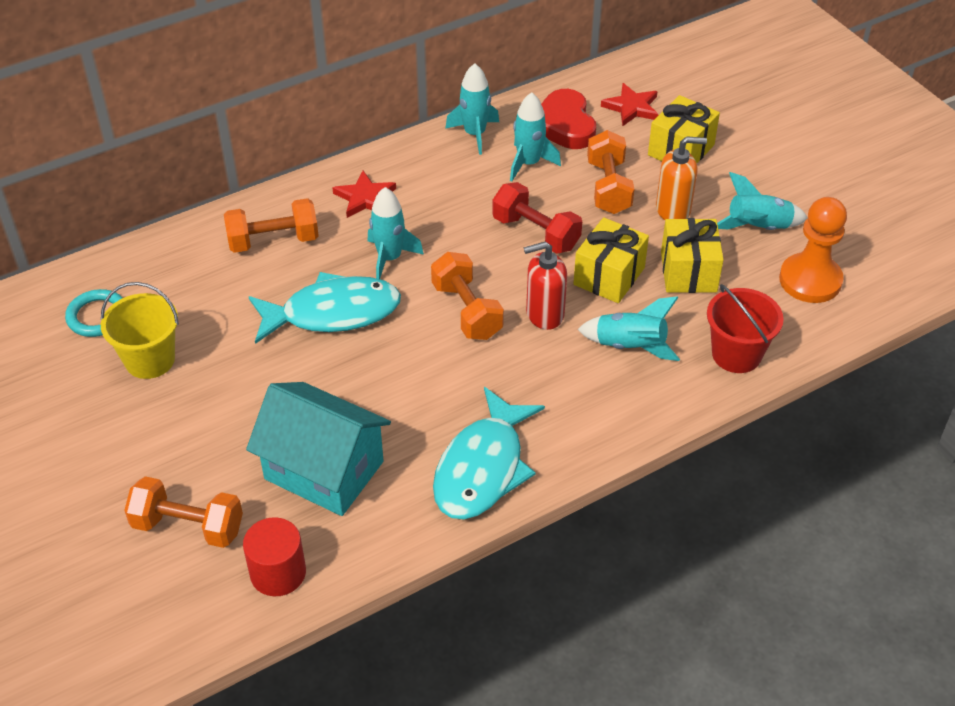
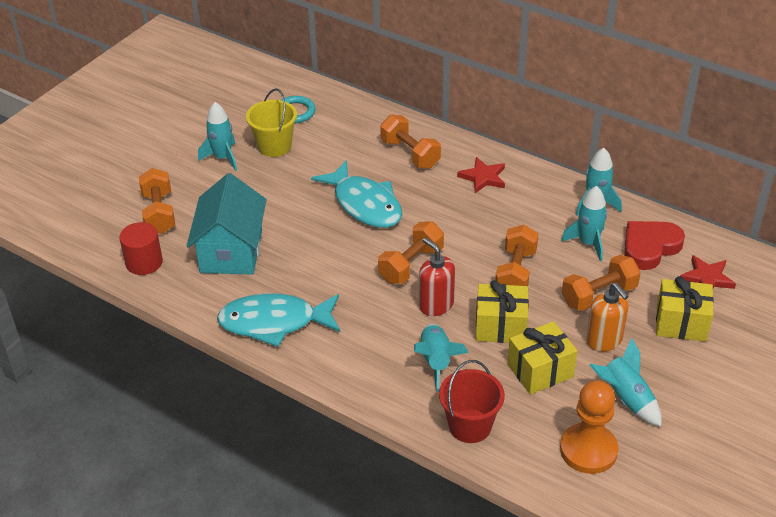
camera: 65 degrees right, 5 degrees down
(389, 258) = (434, 210): turquoise rocket -> turquoise rocket (222, 158)
(536, 233) = (516, 272): red dumbbell -> orange dumbbell

